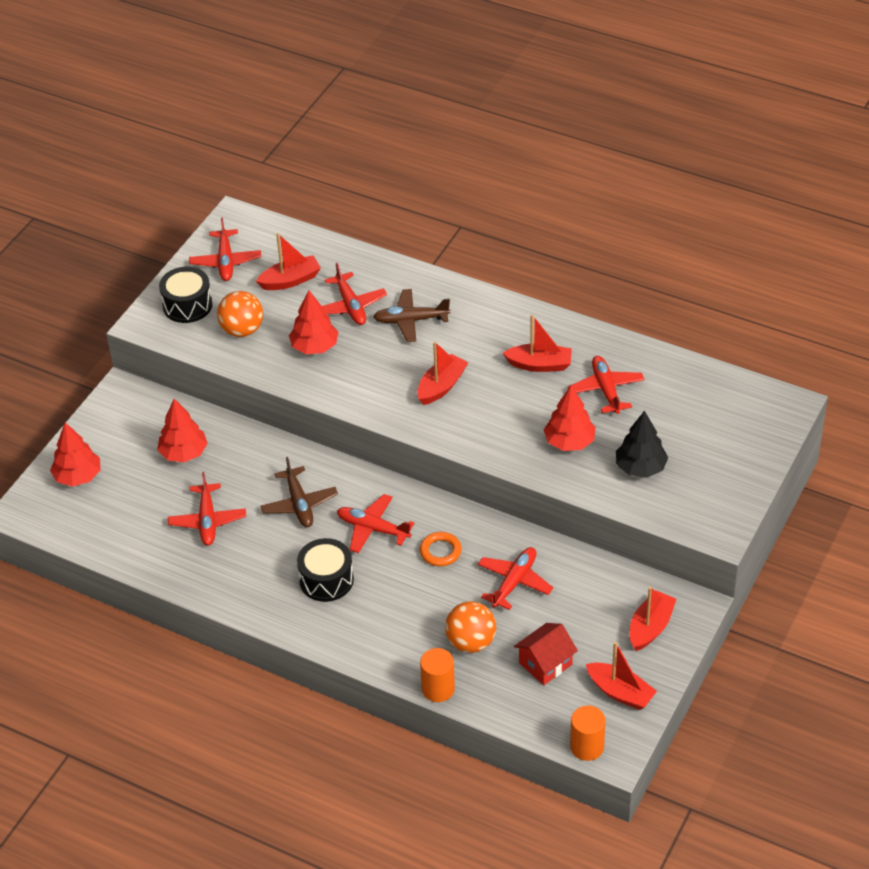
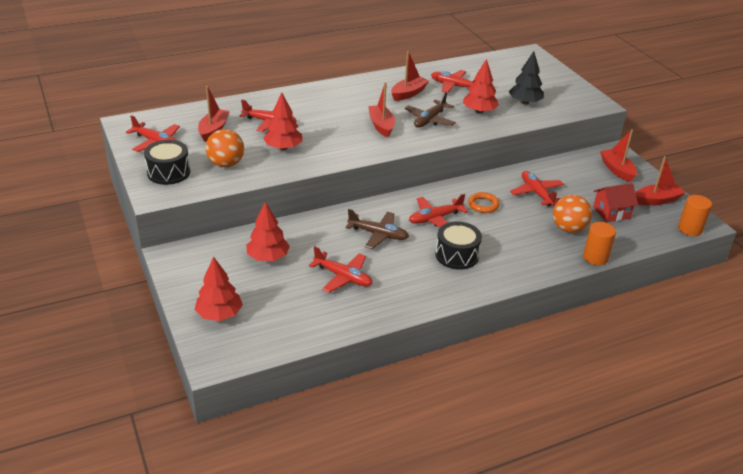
camera: 55 degrees left, 10 degrees down
(411, 320) = (313, 111): brown plane -> brown plane (429, 120)
(545, 663) = (611, 212): red house -> red house turned 75 degrees clockwise

